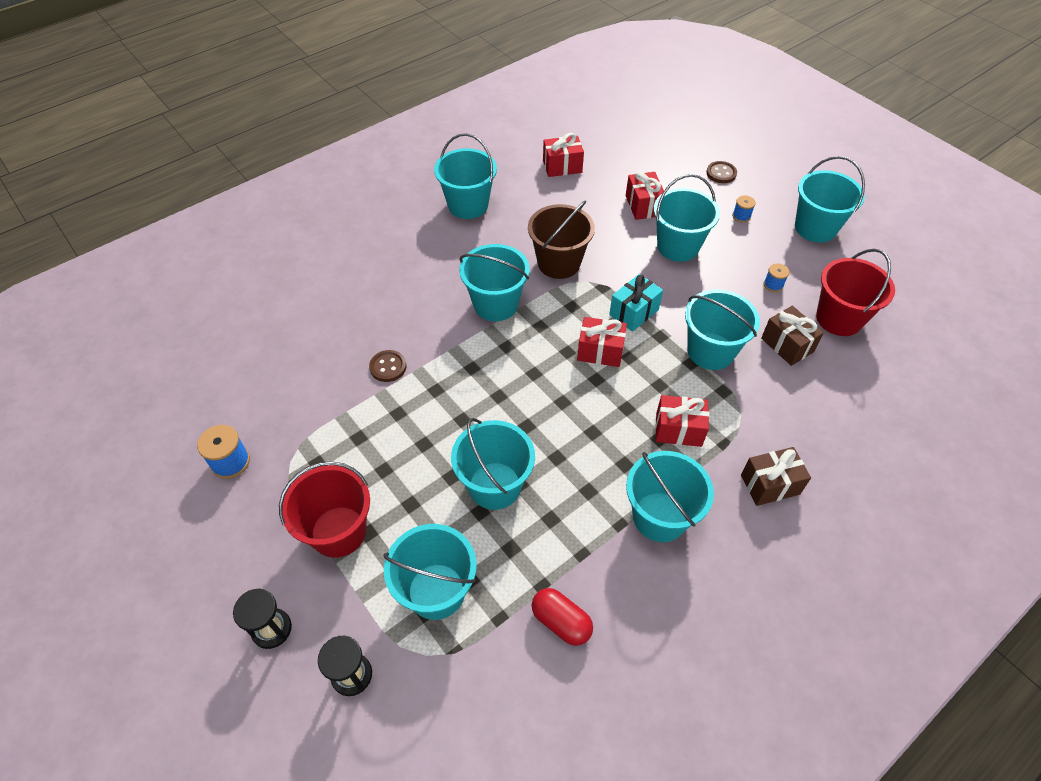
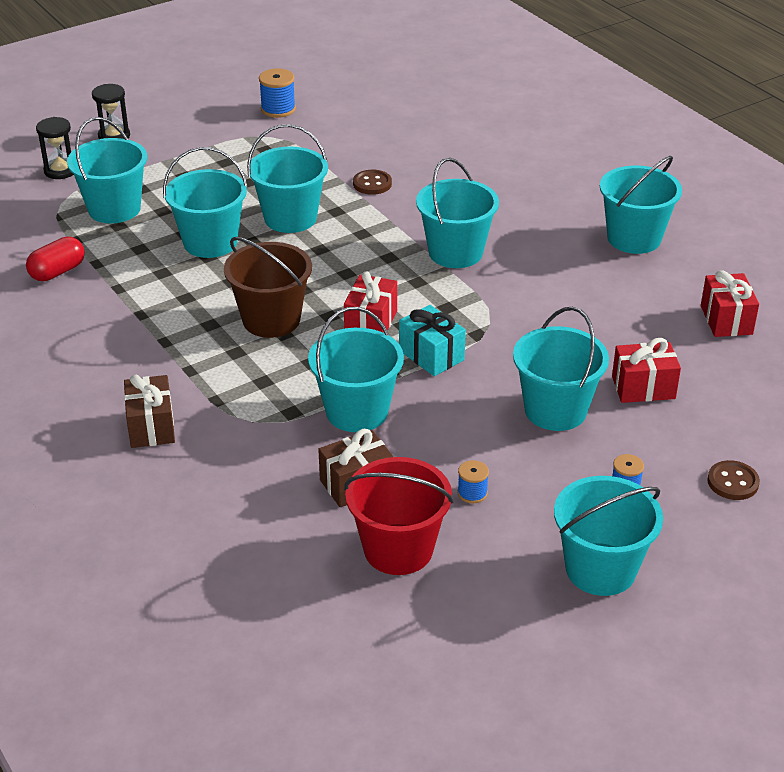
camera: 95 degrees right, 15 degrees down
(338, 531) = (190, 162): red bucket -> none
(559, 263) = (524, 303): brown bucket -> brown bucket (271, 320)
(660, 517) = (140, 341): turquoise bucket -> turquoise bucket (290, 218)
(678, 430) = (244, 368): red gift -> none

